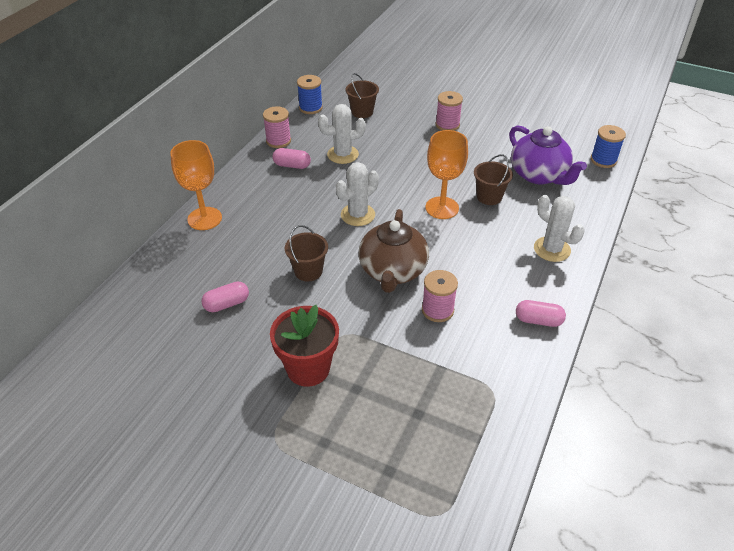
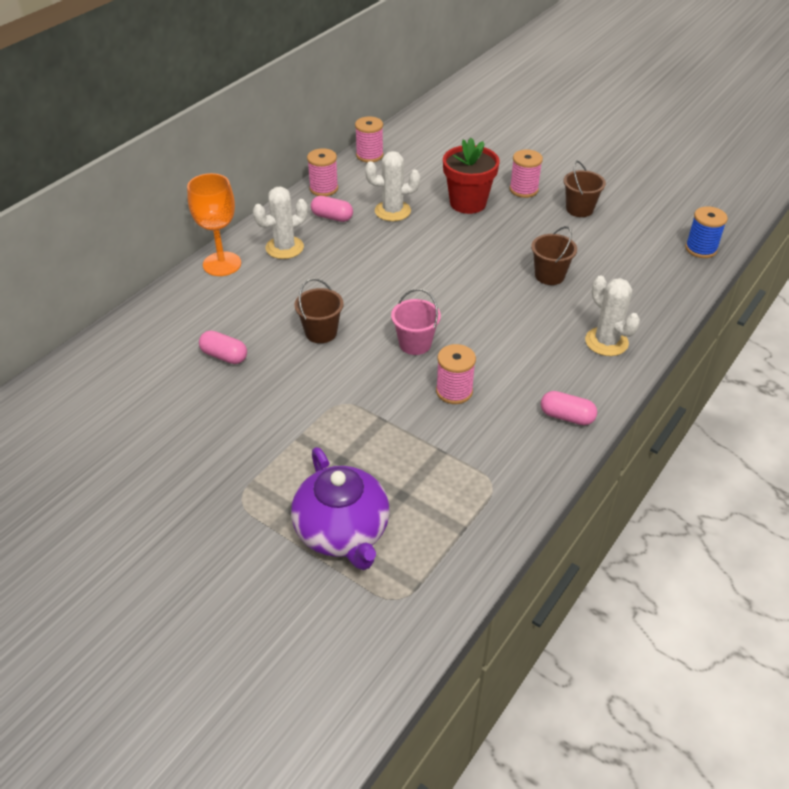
camera: 10 degrees right, 0 degrees up
(227, 304) = (224, 356): pink capsule -> pink capsule turned 45 degrees clockwise
(308, 368) = (295, 433): red flower pot -> red flower pot (468, 203)
(310, 108) = (369, 155): blue spool -> pink spool
(358, 215) = (392, 279): white cactus -> white cactus (284, 248)
(362, 112) = (427, 165): brown bucket -> brown bucket (579, 209)
(393, 271) = (415, 344): brown teapot -> pink bucket
(442, 208) = (490, 282): orange goblet -> none
(539, 175) = (617, 257): purple teapot -> purple teapot (343, 532)

